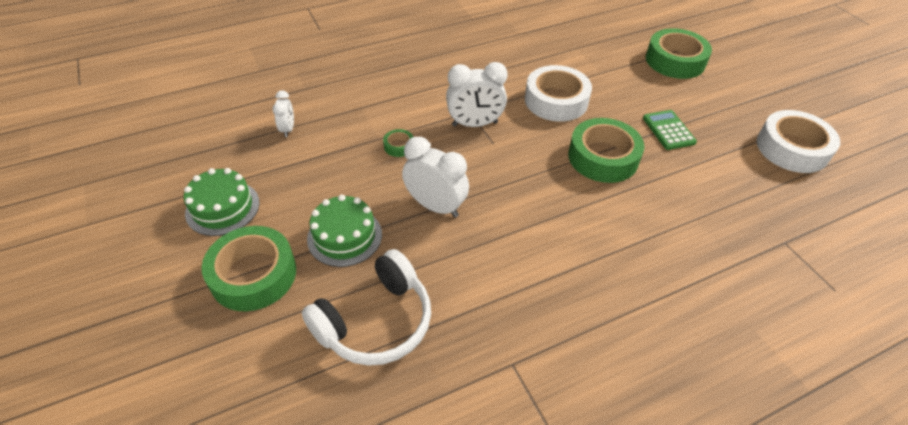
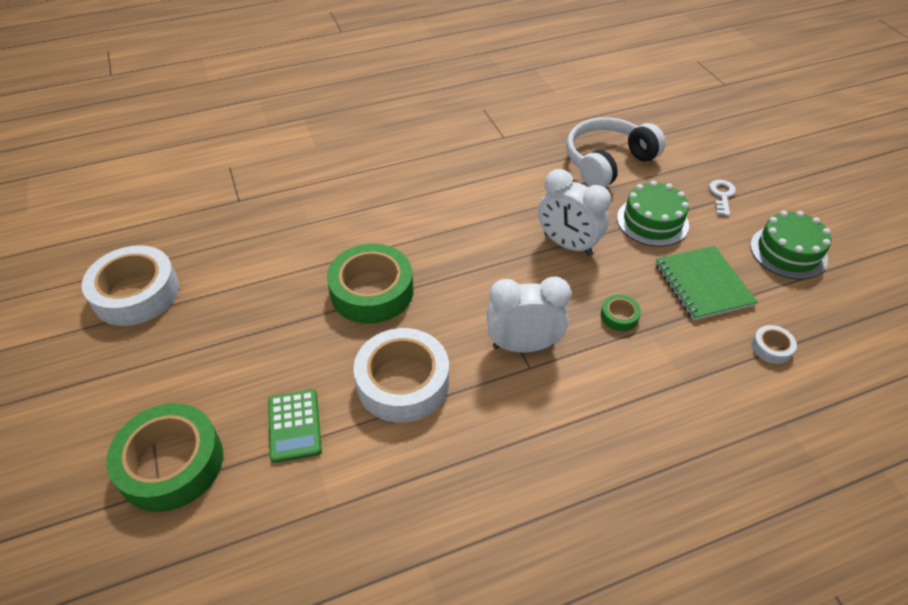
camera: 175 degrees left, 0 degrees up
(253, 275) = (722, 195): green tape -> white key
(288, 129) = (771, 348): white clock -> white tape
(320, 174) = (703, 284): none -> green notebook
(668, 130) = (270, 325): green calculator -> green calculator (294, 426)

